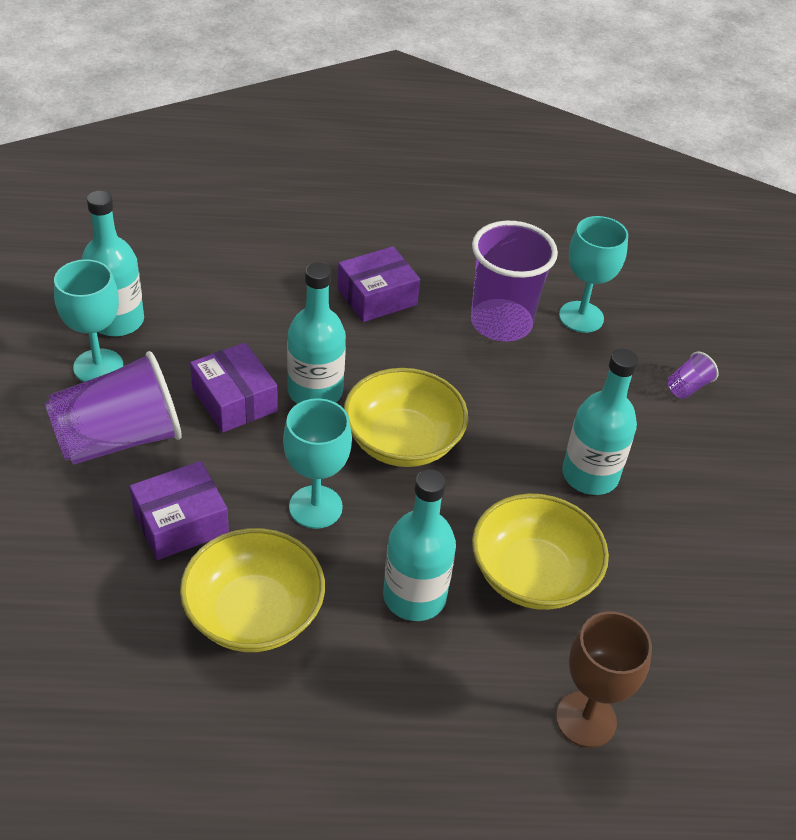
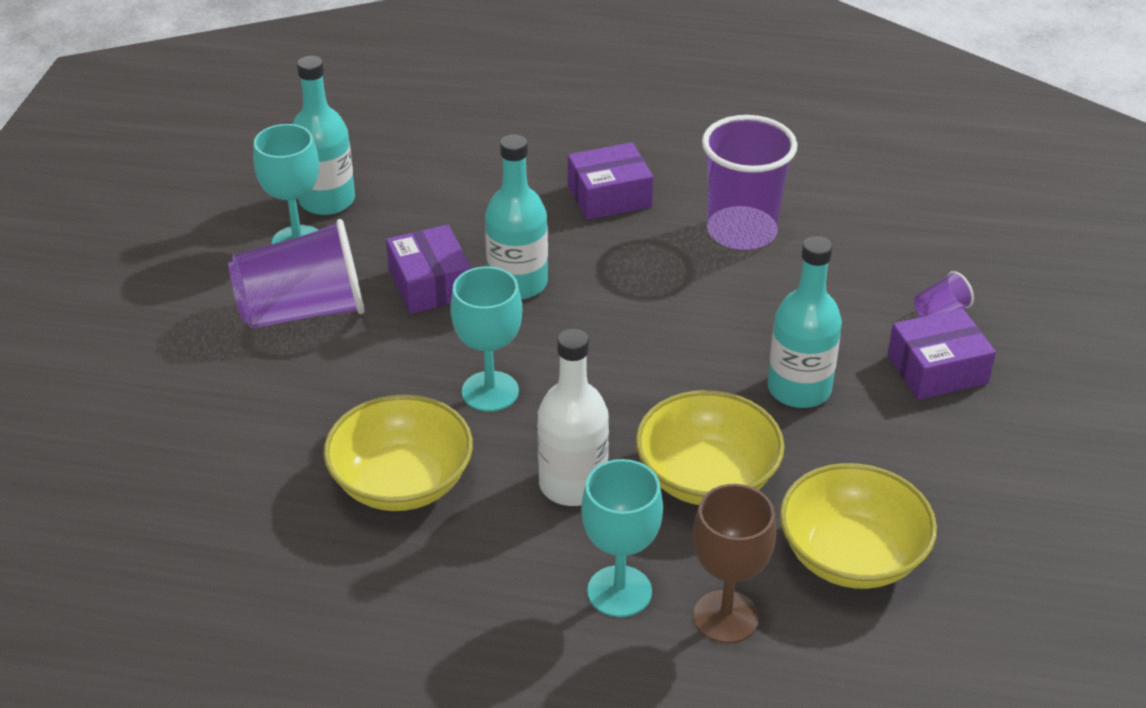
camera: 15 degrees right, 5 degrees down
(181, 522) = (347, 392): purple box -> purple box (937, 369)
(402, 441) = (600, 338): yellow bowl -> yellow bowl (851, 555)
(414, 596) = (573, 484): turquoise bottle -> white bottle
(581, 317) = (836, 232): turquoise goblet -> turquoise goblet (619, 591)

